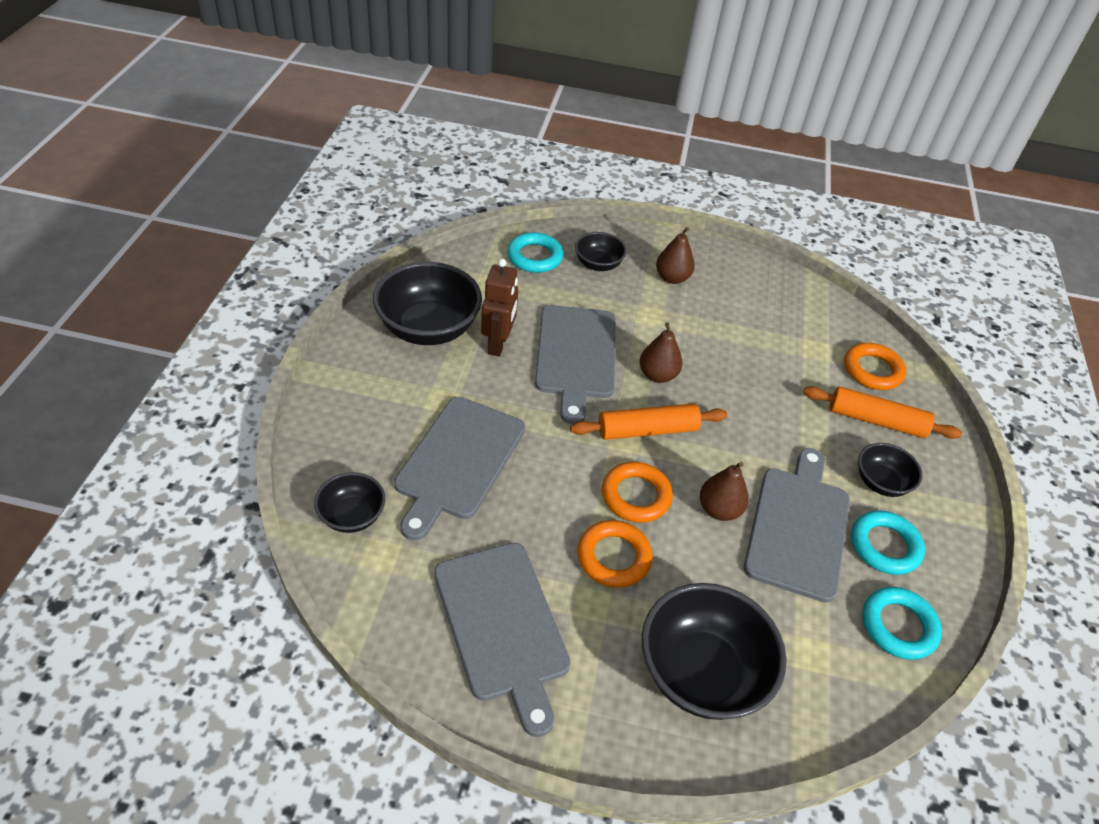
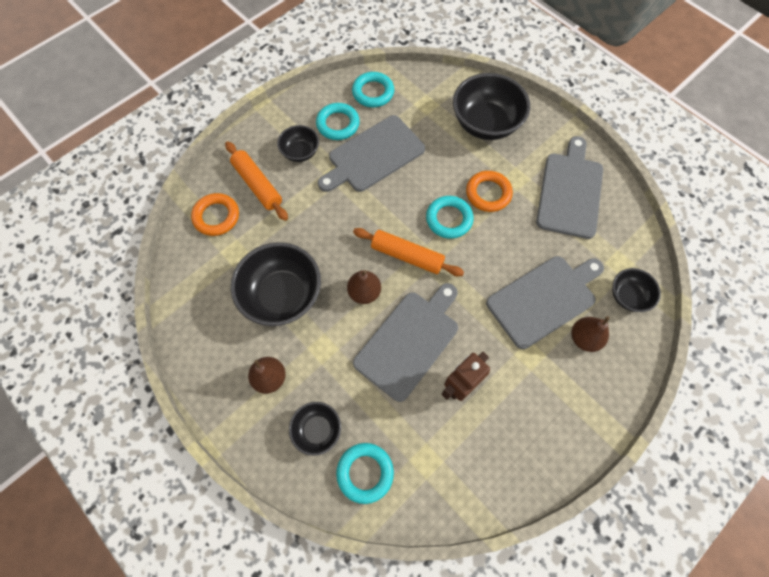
camera: 140 degrees left, 20 degrees up
(428, 328) = (506, 433): black bowl -> black bowl (282, 295)
(636, 496) = (449, 219): orange ring -> turquoise ring
(719, 509) = (408, 187): brown pear -> brown pear (584, 338)

